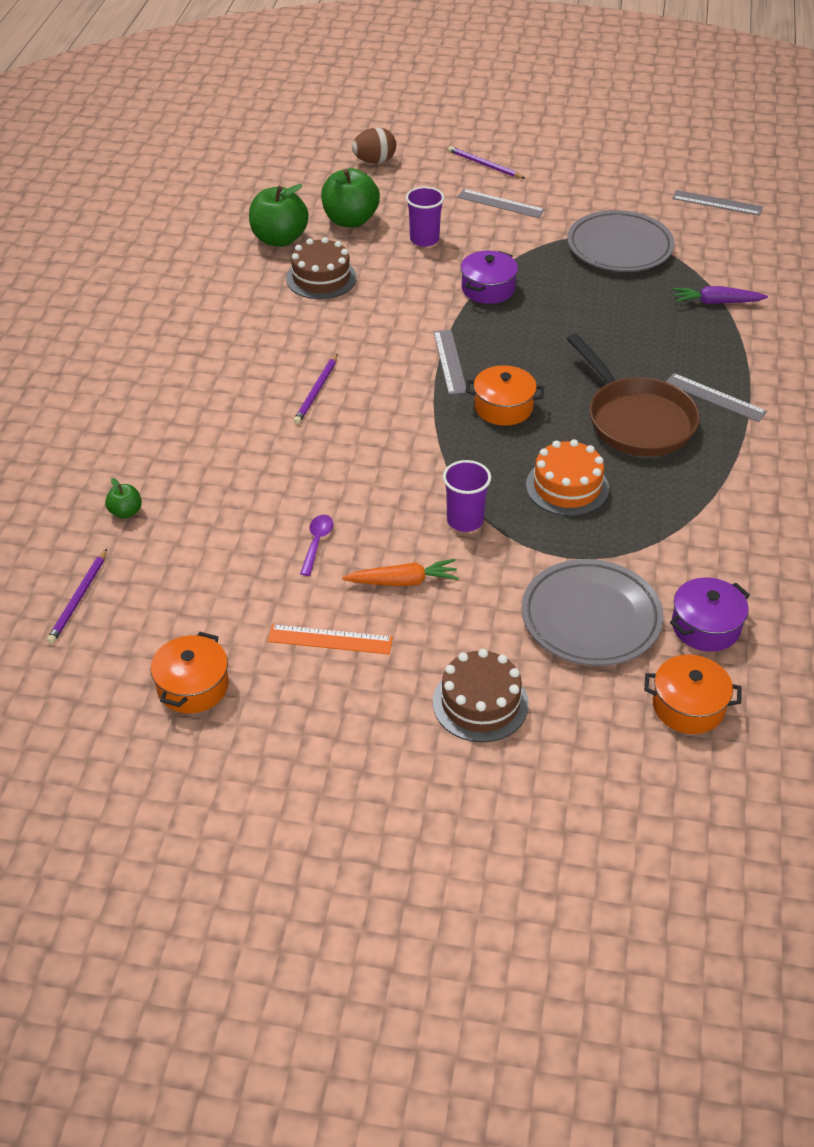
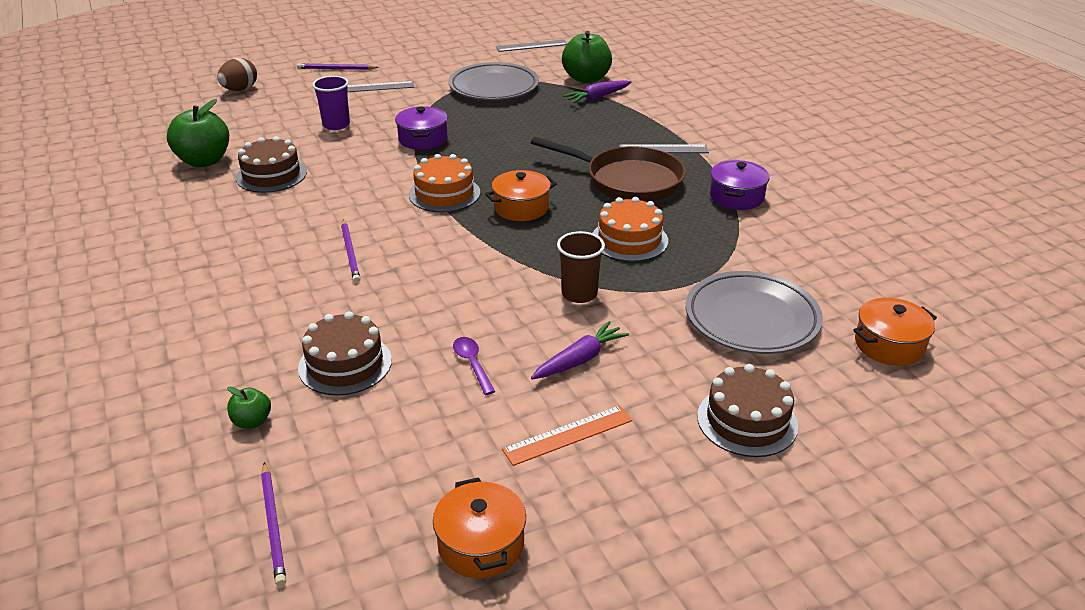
camera: 35 degrees left, 10 degrees down
(225, 496) = (345, 364): none -> brown cake
(350, 220) = (258, 131): green apple -> green apple (586, 78)
(403, 581) = (580, 359): orange carrot -> purple carrot
(449, 362) = (444, 193): grey ruler -> orange cake
(465, 520) = (579, 294): purple cup -> brown cup
(705, 626) = (833, 287): purple pot -> purple pot (736, 197)

